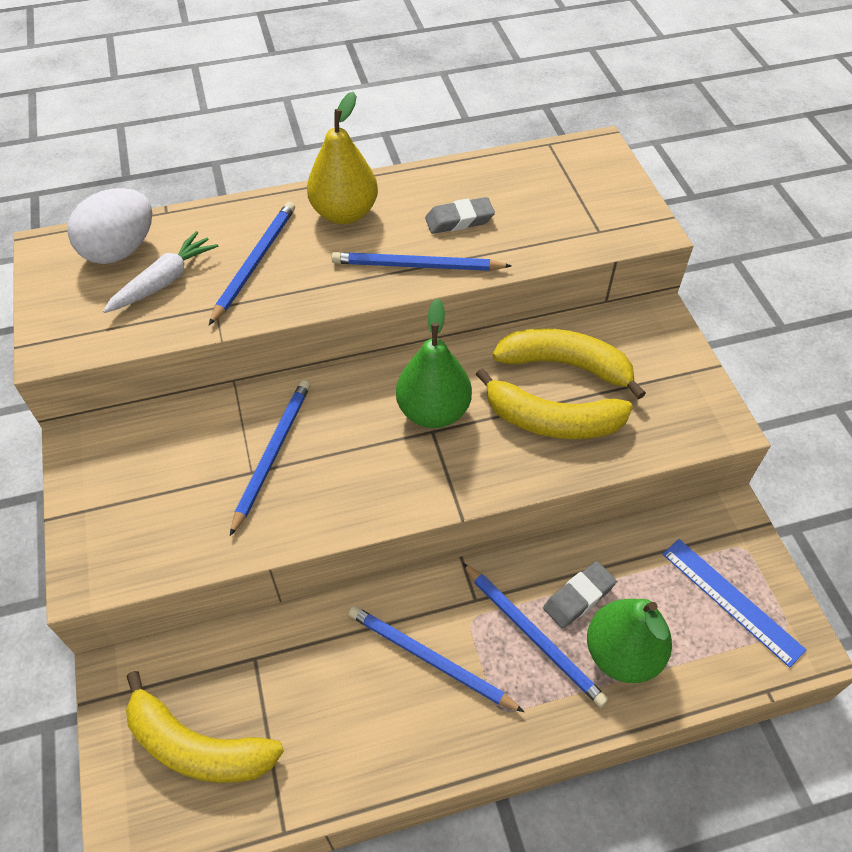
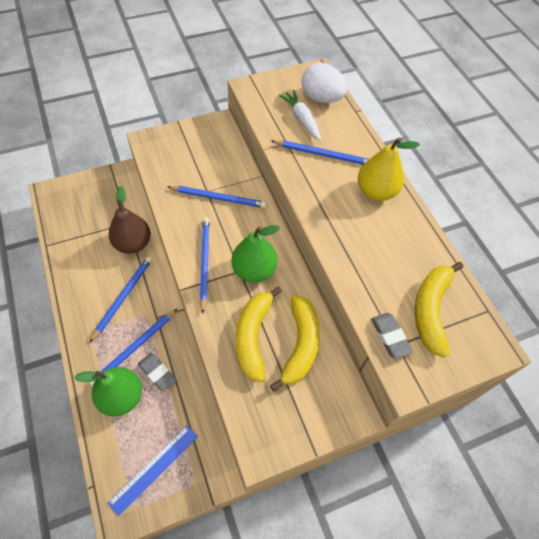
camera: 80 degrees right, 5 degrees up
(164, 281) = (302, 119): white carrot -> white carrot turned 150 degrees counterclockwise
(197, 746) = (87, 208): yellow banana -> yellow banana (430, 310)
(309, 645) = (133, 244): none -> brown pear
(417, 266) = (337, 233): blue pencil -> blue pencil (204, 263)
(459, 220) = (385, 254): grey eraser -> grey eraser (390, 337)

